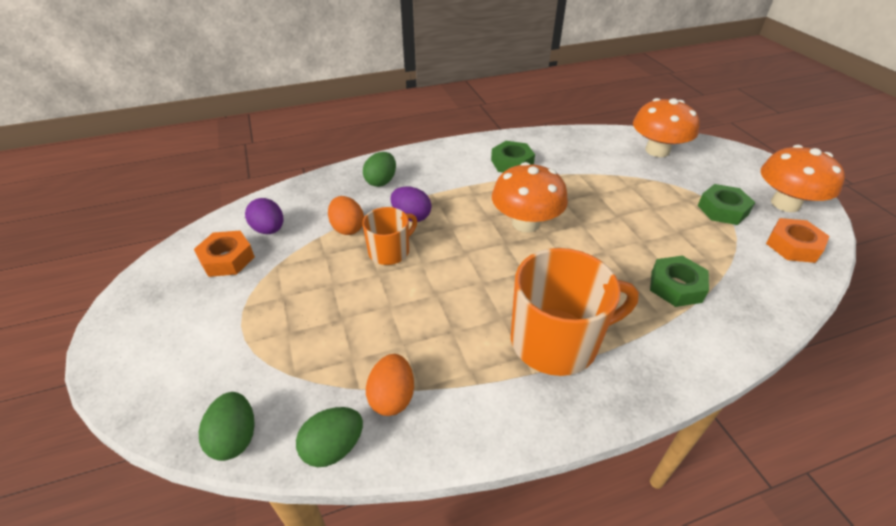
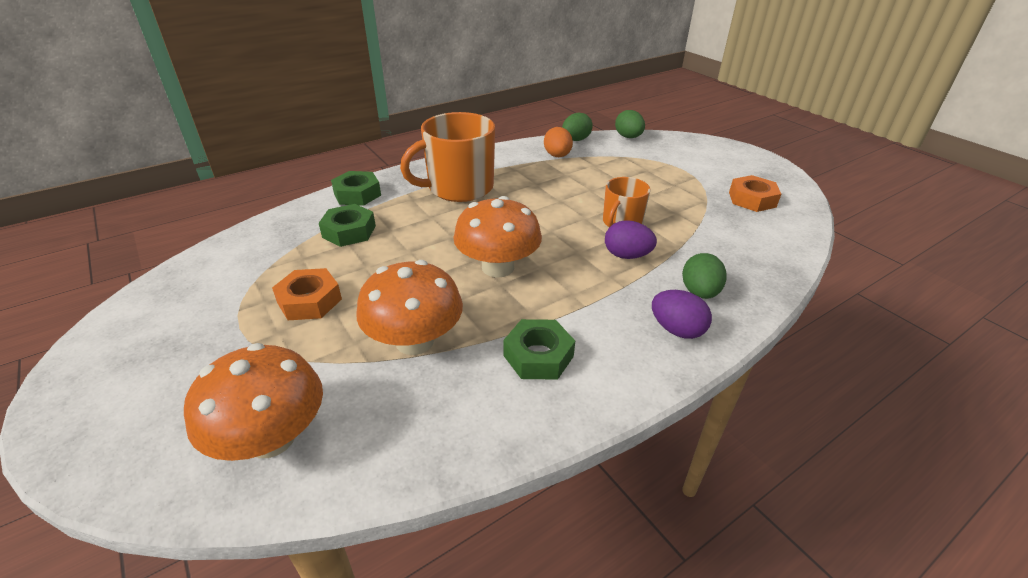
camera: 165 degrees right, 5 degrees down
(269, 230) = (751, 224): purple egg -> purple egg (676, 330)
(347, 228) = (680, 235): orange egg -> none
(722, 210) = (237, 322): green nut -> green nut (357, 194)
(785, 204) = (131, 347): orange mushroom -> orange mushroom (414, 341)
(793, 246) = (187, 286): orange nut -> orange nut (309, 301)

